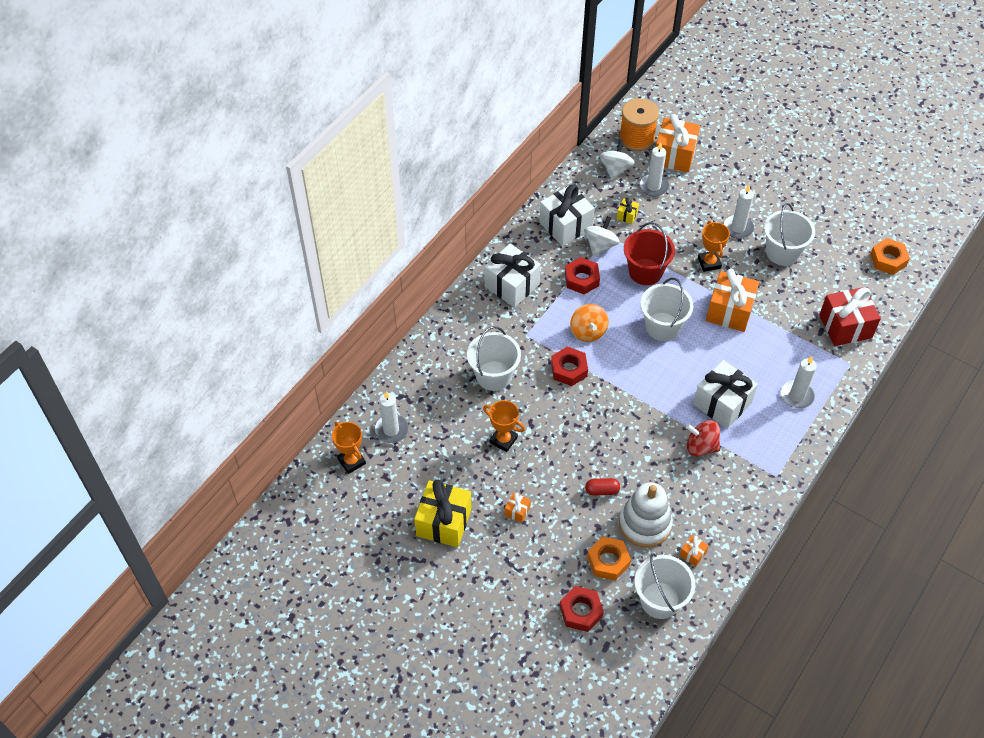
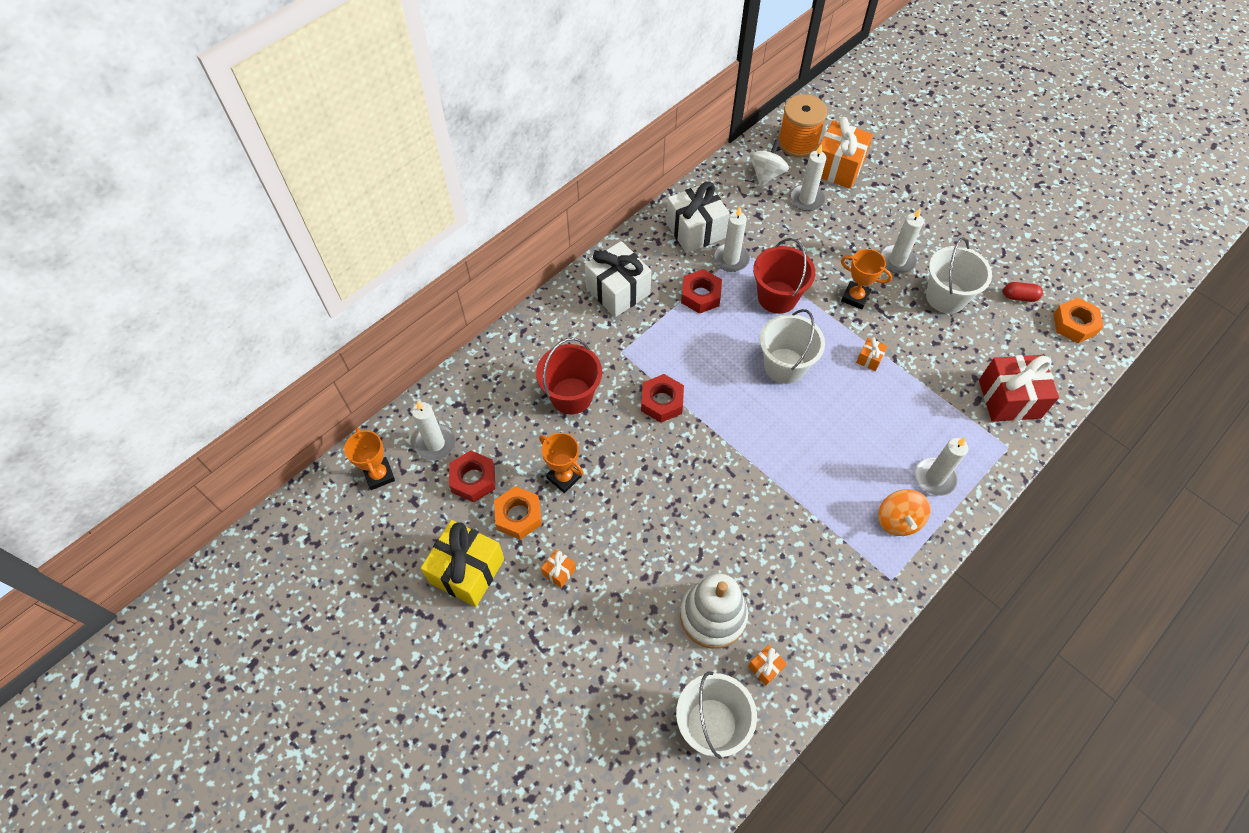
camera: 10 degrees right, 5 degrees up
(493, 376) = (571, 396): white bucket -> red bucket
(581, 611) = (607, 721): red nut -> red nut (473, 479)
(588, 331) = (694, 359): orange spinning top -> orange spinning top (898, 520)
(600, 245) = (730, 259): white spinning top -> white candle
(602, 490) = (669, 562): red capsule -> red capsule (1019, 297)
(608, 561) = (656, 658): orange nut -> orange nut (518, 516)
(627, 215) = (769, 228): yellow gift -> none
(701, 446) = (803, 525): red spinning top -> none
(709, 263) = (855, 297): orange trophy -> orange trophy turned 60 degrees counterclockwise
(722, 403) = (839, 473): white gift -> none
(729, 311) = (869, 359): orange gift -> orange gift, size x0.44

